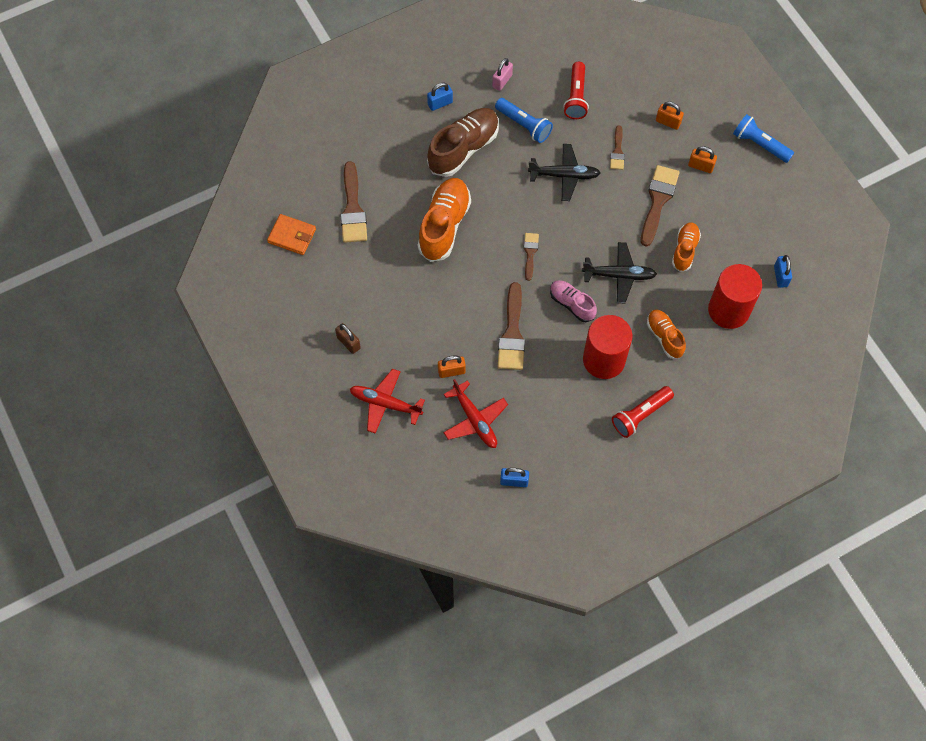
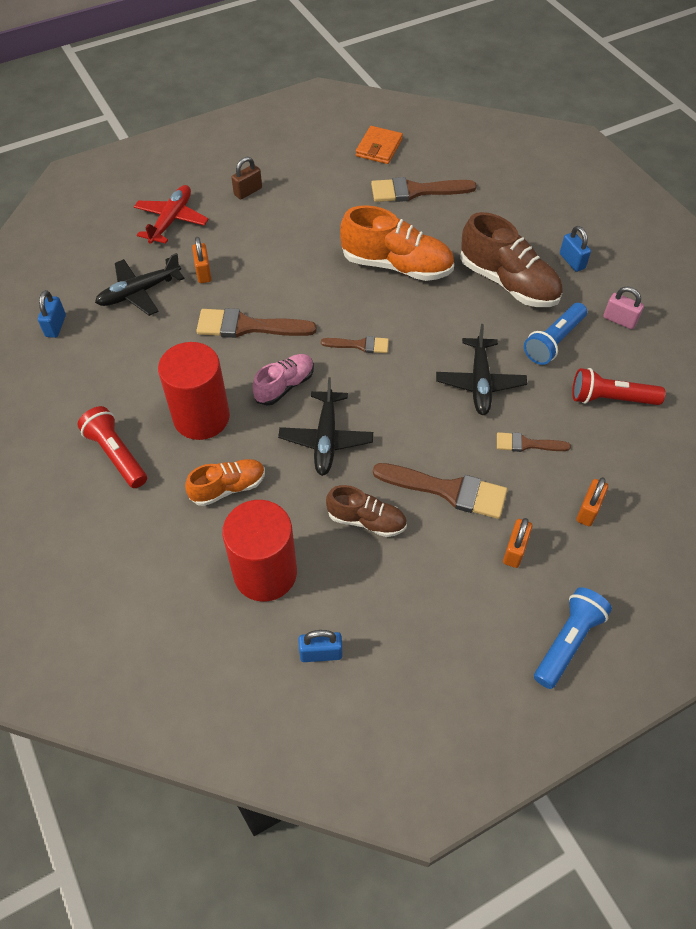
camera: 90 degrees right, 10 degrees down
(475, 419) = (139, 292): red plane -> black plane
(684, 250) = (366, 520): orange shoe -> brown shoe

